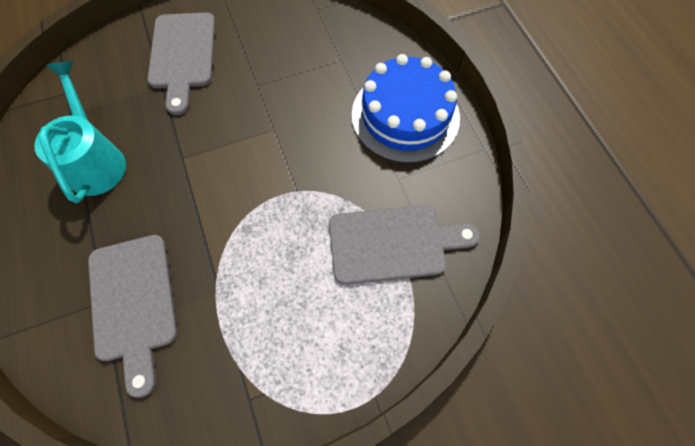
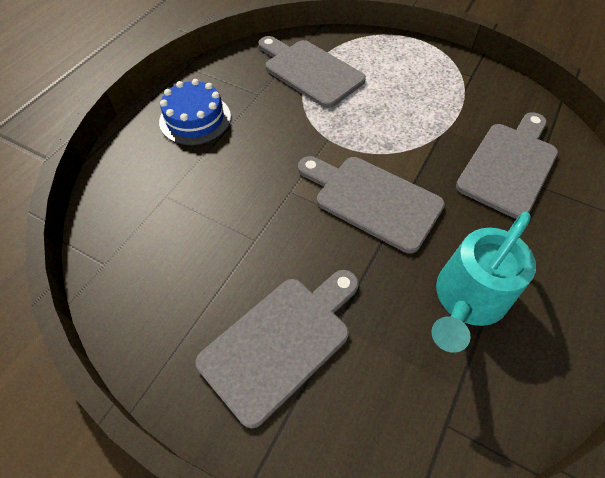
camera: 130 degrees left, 10 degrees down
(213, 172) = (372, 200): none -> grey cutting board
(405, 116) = (195, 119): blue cake -> blue cake, size x0.65

